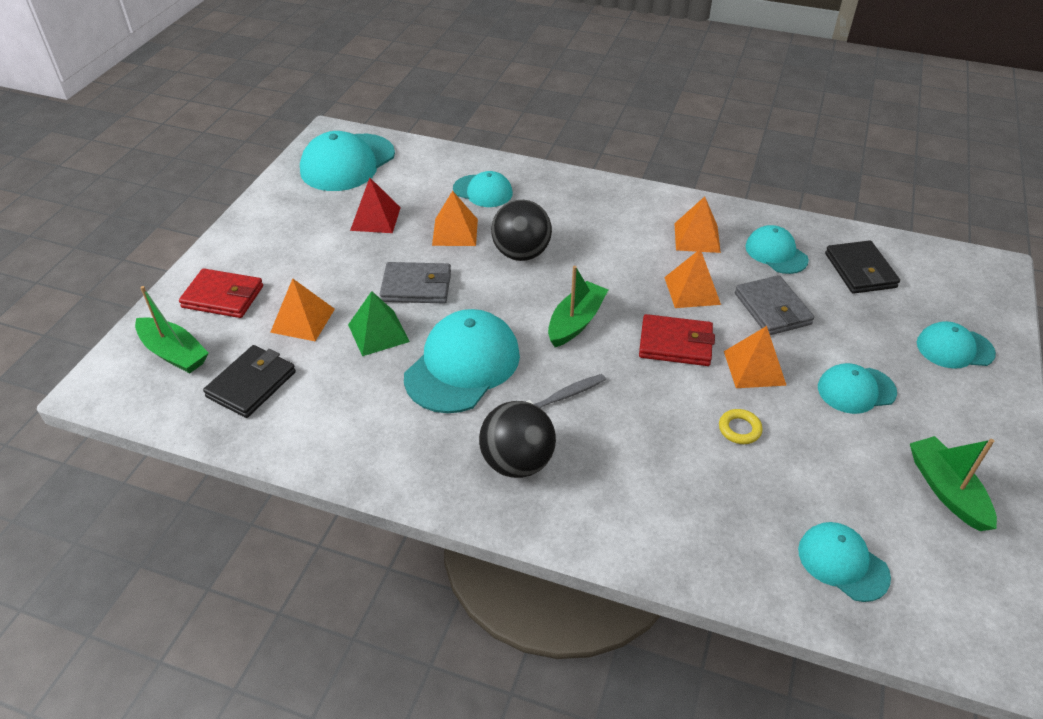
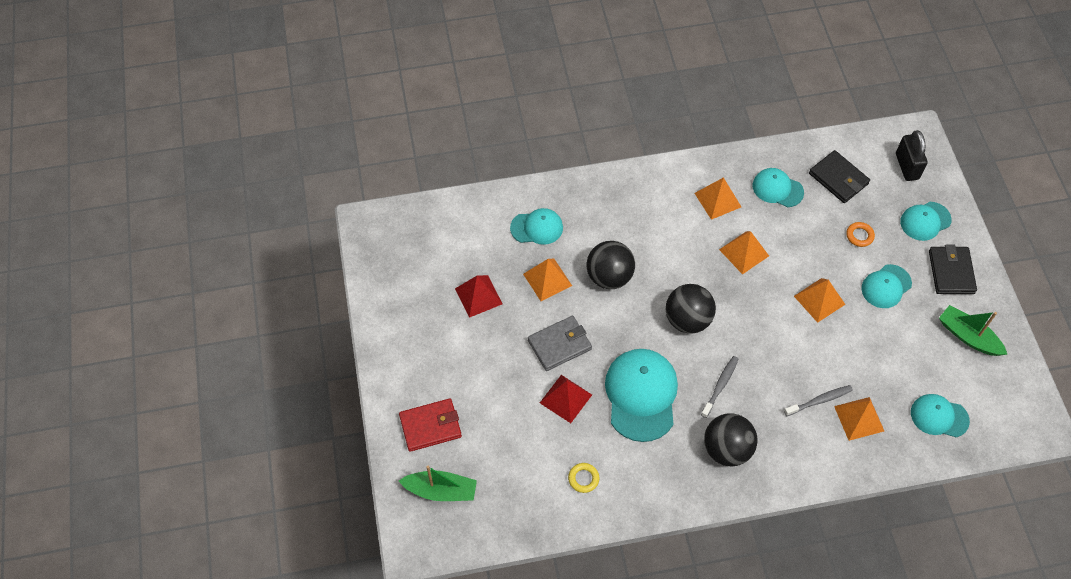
camera: 30 degrees left, 15 degrees up
(251, 384) = (516, 485): black wallet -> black wallet (951, 272)
(302, 320) = (505, 416): orange pyramid -> orange pyramid (859, 418)
(347, 163) = (408, 249): turquoise cap -> none
(378, 333) = (565, 398): green pyramid -> red pyramid
(576, 322) = (687, 320): green boat -> black ball
(675, 344) = (761, 305): red wallet -> none
(679, 467) = (819, 400): none -> grey toothbrush
(739, 429) = (837, 353): yellow ring -> yellow ring (583, 479)
(772, 309) = (803, 243): grey wallet -> none
(852, 329) = (859, 236): none -> orange ring
(960, 290) = (907, 166): none -> black padlock

